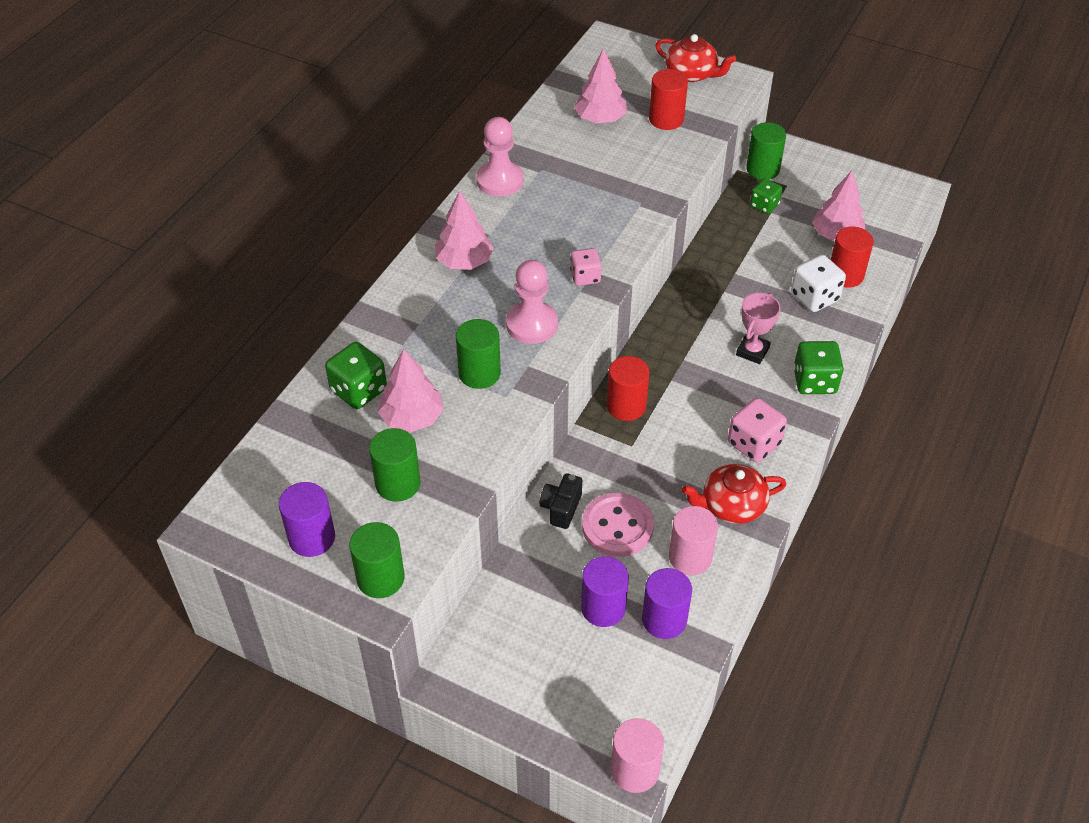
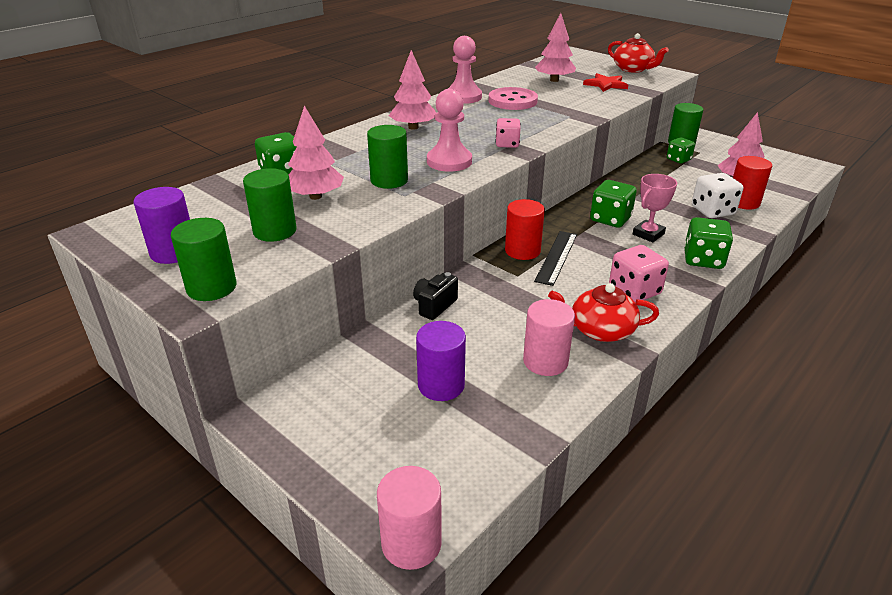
camera: 15 degrees right, 15 degrees down
(617, 526) = (481, 327): pink button -> pink button (512, 101)
(664, 409) = (556, 257): none -> black ruler
(664, 619) = (500, 406): purple cylinder -> none
(666, 119) = (606, 84): red cylinder -> red star
(707, 333) = (610, 219): none -> green dice

